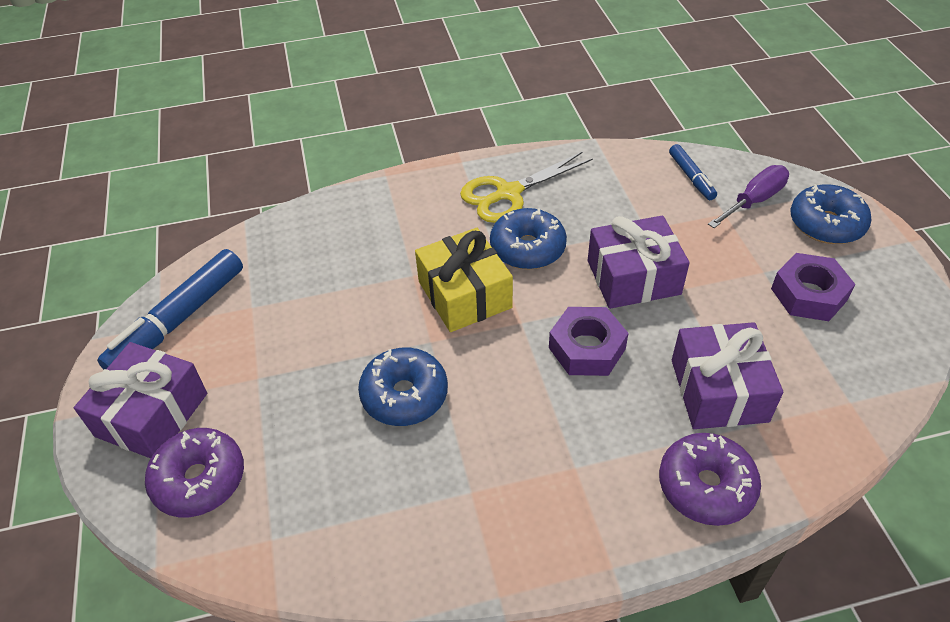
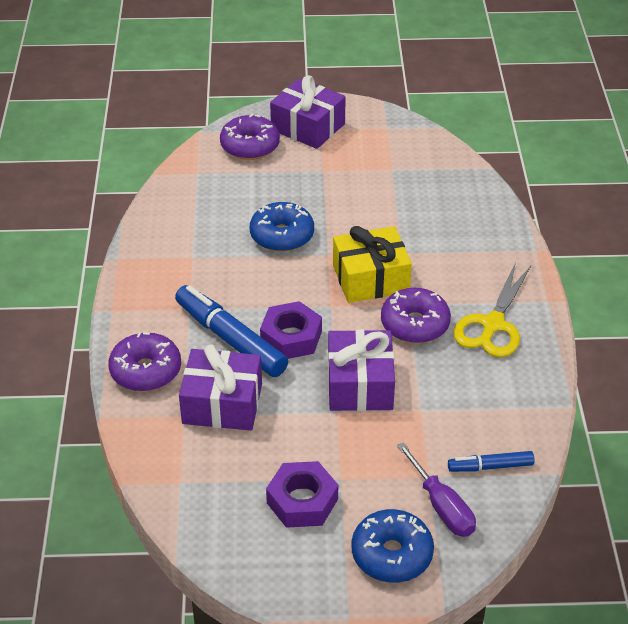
camera: 100 degrees right, 5 degrees down
(178, 320) = (389, 136): blue marker -> blue marker (230, 339)
(508, 193) = (493, 325): yellow scissors -> yellow scissors turned 135 degrees counterclockwise
(527, 248) = (415, 324): blue donut -> purple donut

